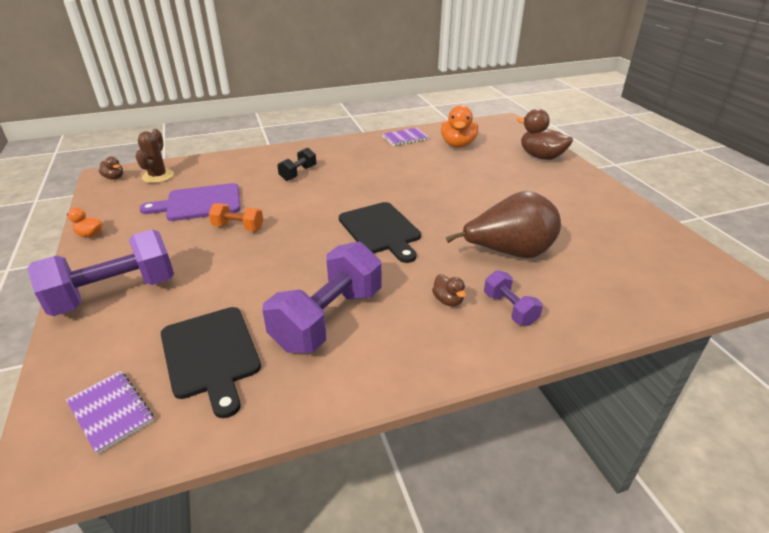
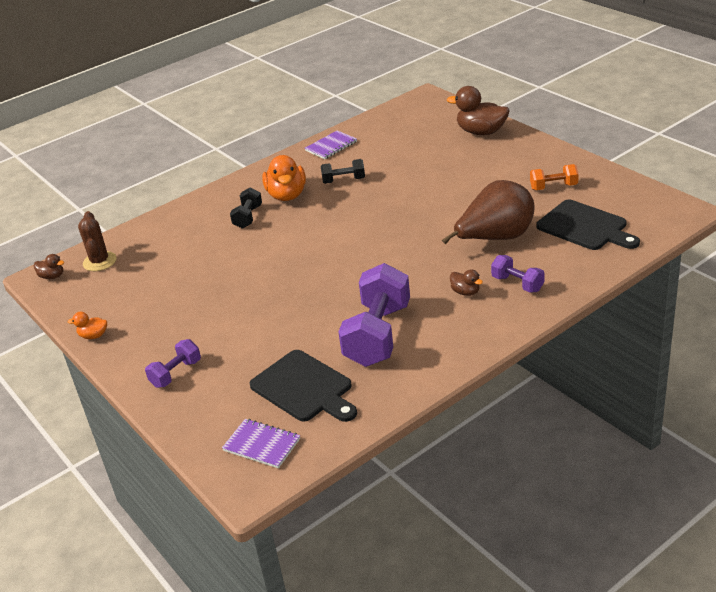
camera: 15 degrees left, 0 degrees up
(115, 294) = (176, 373): purple dumbbell -> purple dumbbell, size x0.50
(199, 203) = (173, 276): purple cutting board -> none
(238, 227) = (235, 287): orange dumbbell -> orange dumbbell (553, 187)
(381, 230) = (371, 250): black cutting board -> black cutting board (585, 227)
(397, 165) = (344, 180): none -> black dumbbell
(458, 145) = (391, 140): orange duck -> orange duck (287, 195)

